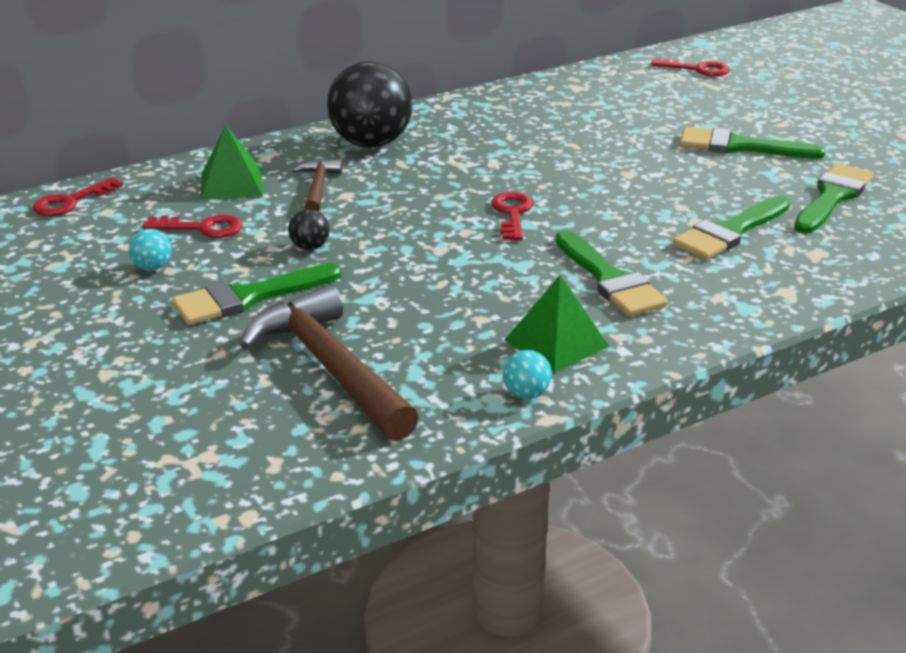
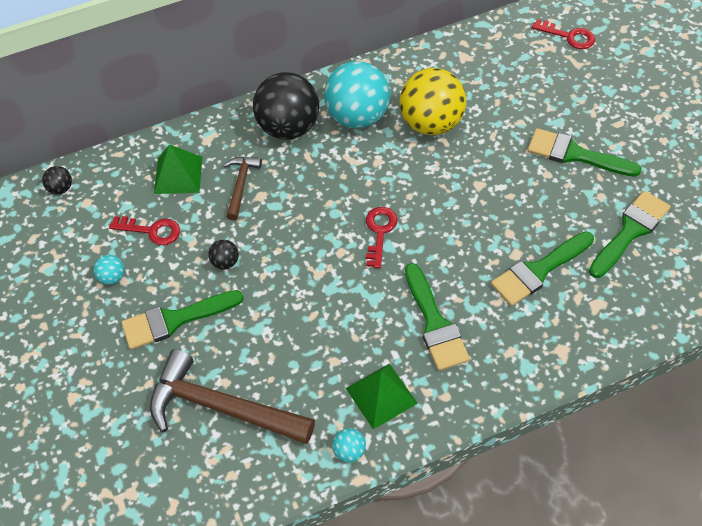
camera: 10 degrees right, 25 degrees up
(70, 202) = (61, 188): red key -> black ball
(330, 367) = (221, 407): brown hammer -> brown hammer turned 45 degrees counterclockwise
(458, 132) = (357, 116): none -> turquoise ball
(552, 133) = (431, 123): none -> yellow ball

